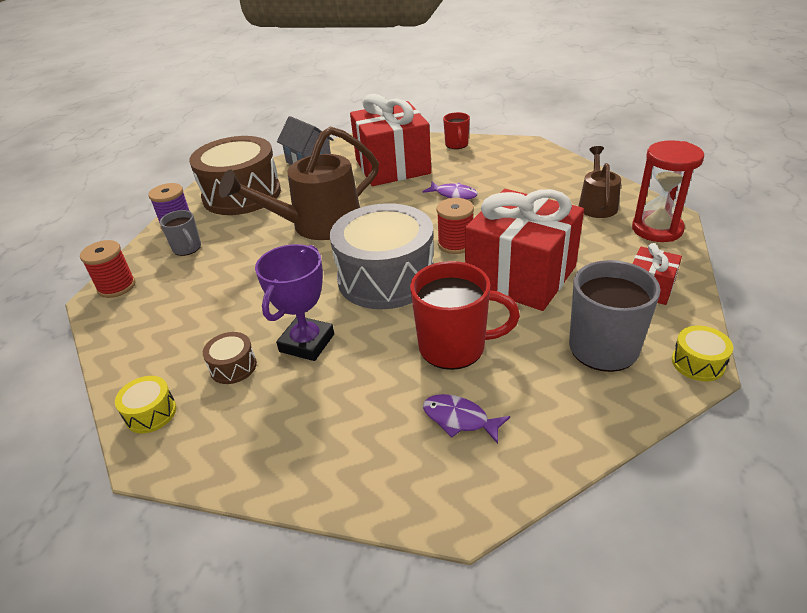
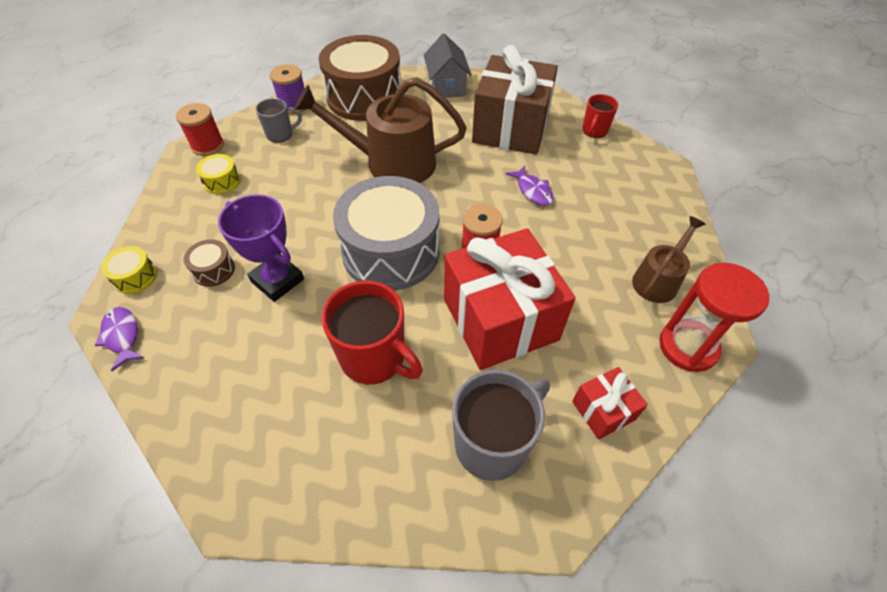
camera: 30 degrees right, 15 degrees up
(187, 248) = (280, 134): grey mug -> grey mug turned 105 degrees counterclockwise
(307, 343) = (277, 280): purple trophy -> purple trophy turned 75 degrees clockwise
(392, 167) = (510, 128): red gift -> brown gift
(459, 419) = (312, 429): purple fish -> purple fish (122, 336)
(698, 363) = (558, 522): yellow drum -> yellow drum (222, 181)

